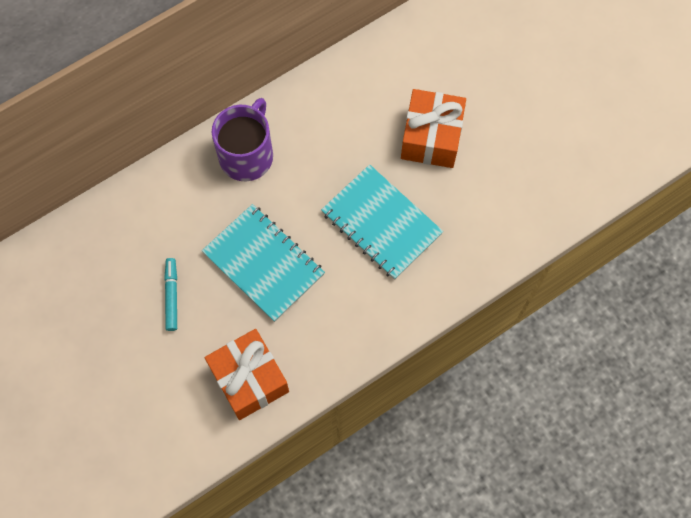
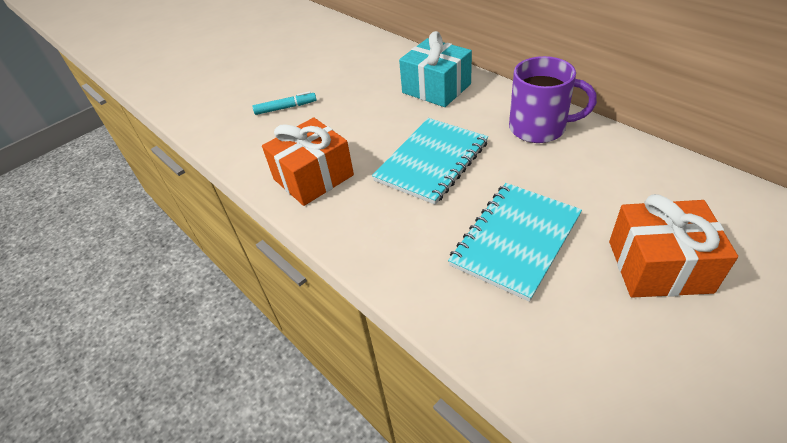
camera: 85 degrees right, 25 degrees down
(139, 230) = (436, 88): none -> turquoise gift
(171, 296) = (383, 117): turquoise marker -> turquoise marker (286, 108)

